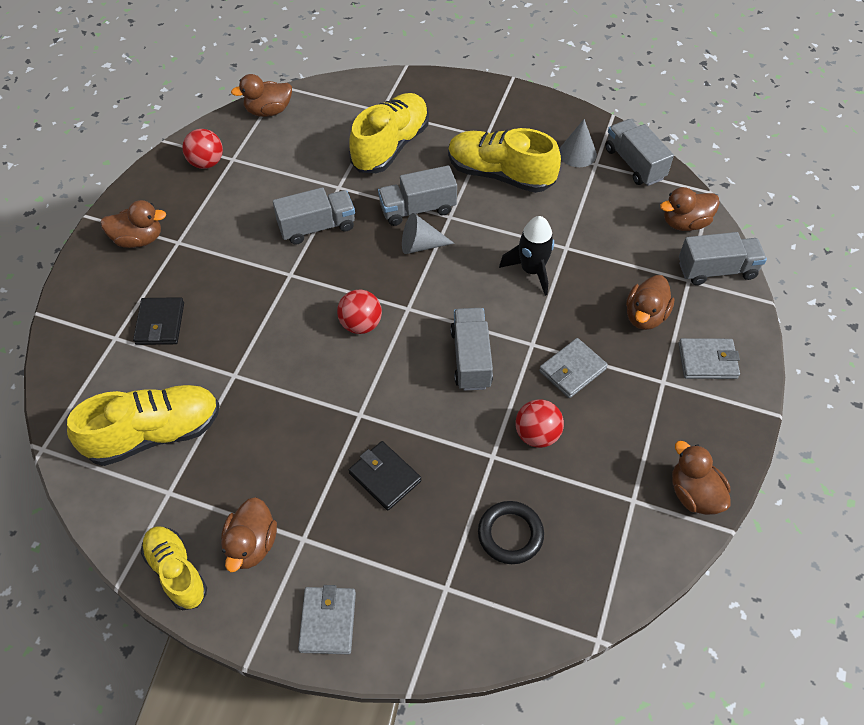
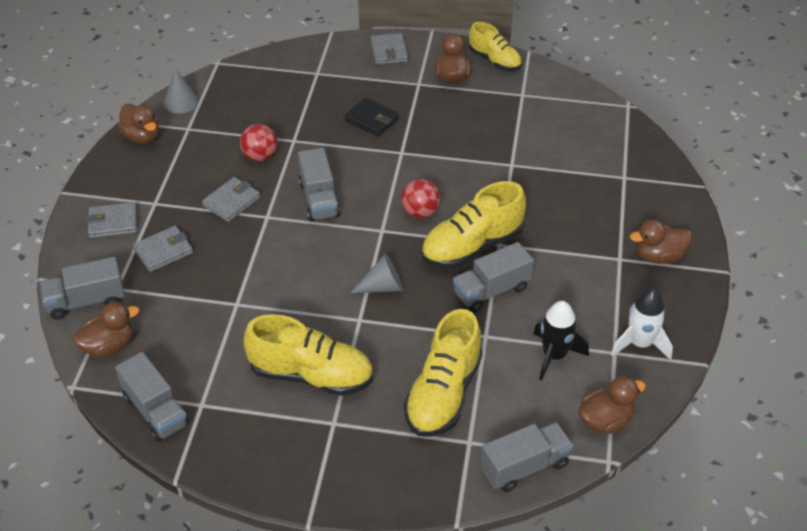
camera: 170 degrees right, 10 degrees down
(155, 434) = (552, 123): yellow shoe -> yellow shoe (472, 246)
(160, 323) = (593, 191): black wallet -> none
(206, 163) = (640, 343): red ball -> white rocket
(417, 209) = (394, 323): grey truck -> grey truck (524, 466)
(510, 534) = (276, 101): black ring -> none
(532, 270) = (270, 277): black rocket -> black rocket (554, 355)
(577, 153) = (222, 415): grey cone -> grey cone (181, 102)
(645, 316) = (163, 251): brown duck -> grey wallet

